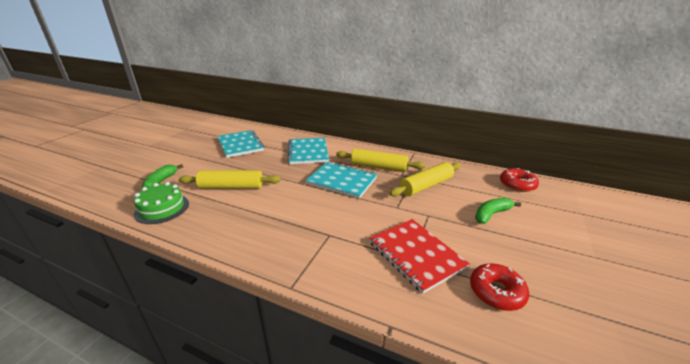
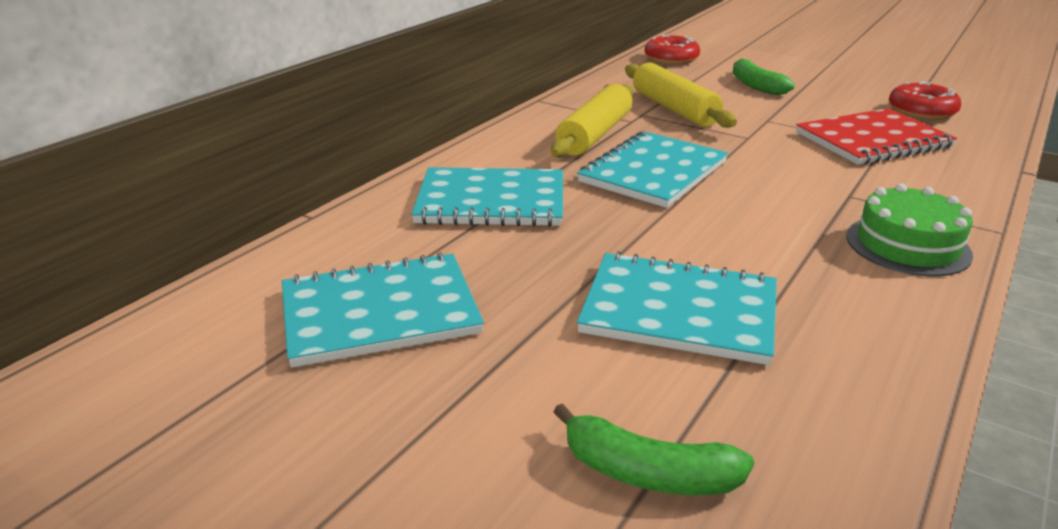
camera: 80 degrees left, 0 degrees up
(162, 208) = (816, 431): green cake -> green cake (907, 245)
(231, 187) = (679, 311): yellow rolling pin -> turquoise notebook

